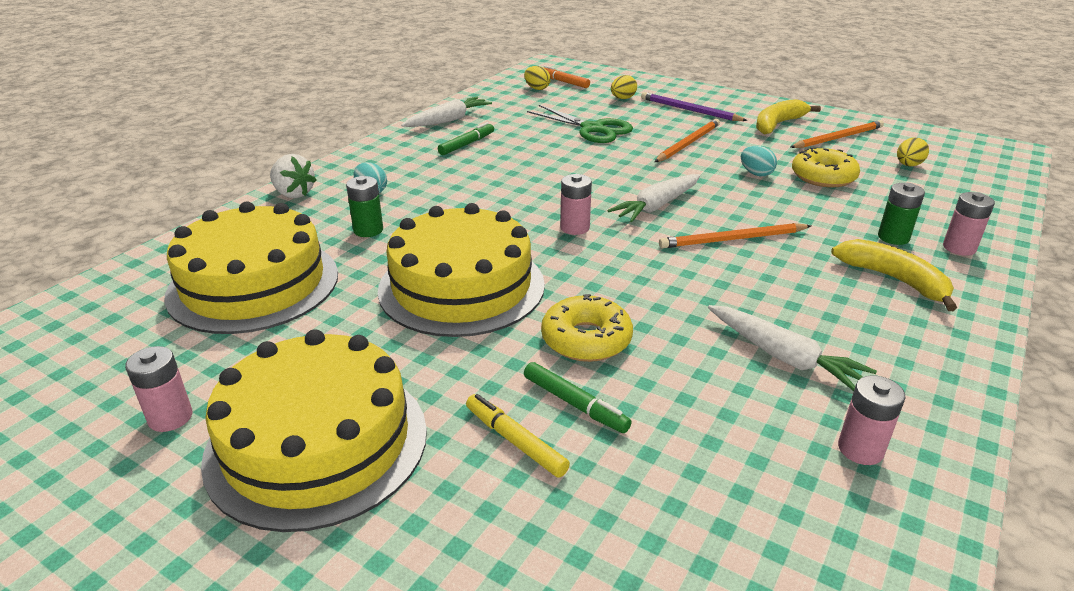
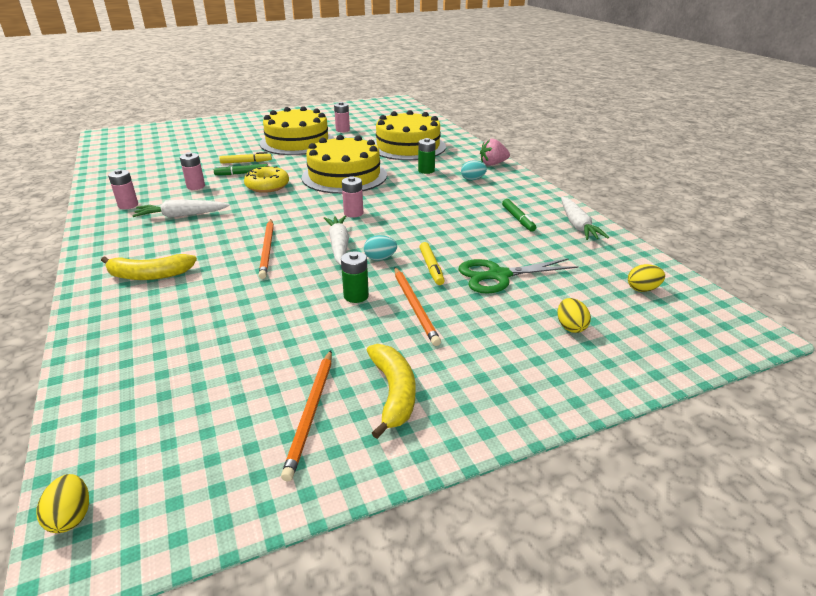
camera: 125 degrees right, 0 degrees up
(293, 194) = (493, 164): white strawberry -> pink strawberry
(563, 82) = (659, 313): orange marker -> none
(623, 154) = (431, 267): none -> yellow marker
(689, 110) = (496, 353): purple pencil -> none
(732, 239) = (267, 250): orange pencil -> orange pencil turned 150 degrees clockwise
(756, 174) = (320, 307): turquoise egg -> turquoise egg (380, 258)
(823, 177) = (267, 338): yellow donut -> none
(893, 237) = (167, 306): green battery -> green battery (356, 296)
(908, 165) = (202, 411): yellow egg -> yellow egg (71, 516)
(959, 248) = (112, 324): pink battery -> pink battery (196, 186)

